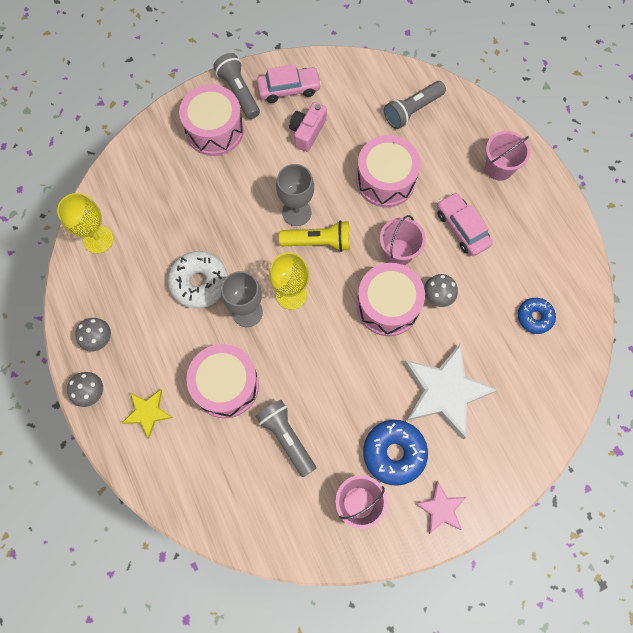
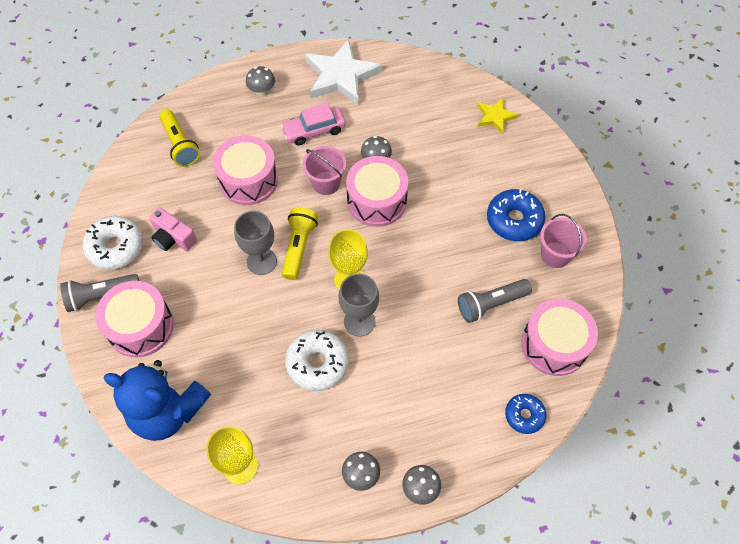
camera: 80 degrees left, 10 degrees down
(140, 172) = (168, 411): none -> blue teddy bear
(148, 412) = (450, 431): yellow star -> yellow star (495, 117)
(226, 385) = (432, 351): pink drum -> pink drum (554, 344)
(289, 89) = (116, 247): pink car -> white donut
(412, 110) = (180, 145): grey flashlight -> yellow flashlight
(440, 508) = (564, 195): pink star -> none
(445, 391) = (464, 172): white star -> white star (341, 76)
(499, 168) = (262, 91): pink bucket -> grey mushroom
(534, 317) = (409, 96): blue donut -> blue donut (524, 415)

